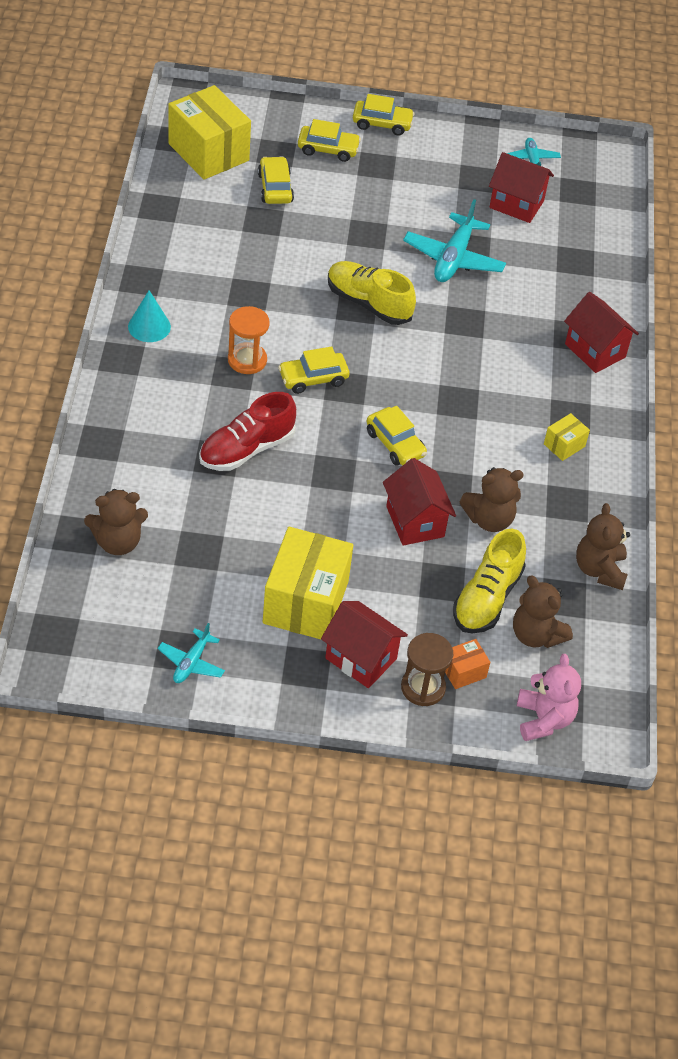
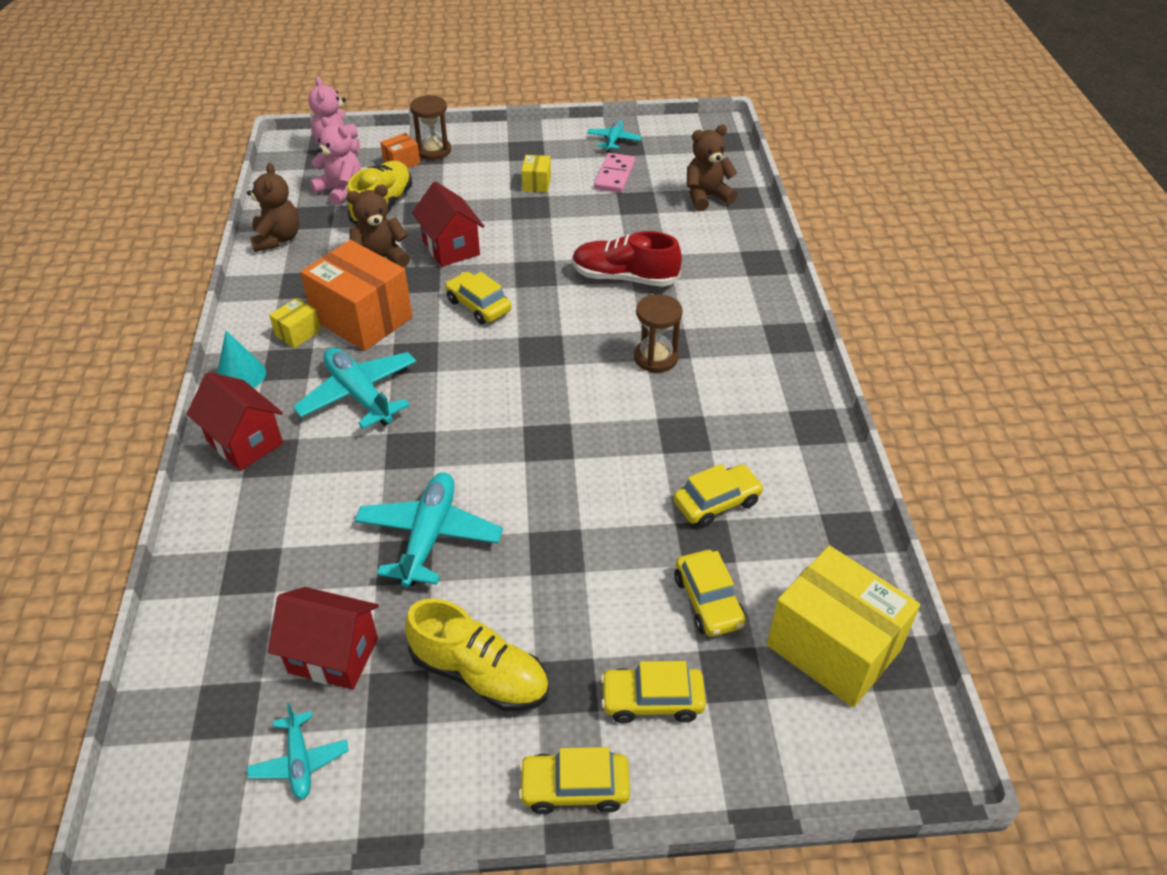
camera: 175 degrees right, 5 degrees down
(149, 326) = (777, 373): turquoise cone -> turquoise cone (241, 375)
(210, 598) = (614, 175): none -> pink domino
(246, 449) = (624, 278): red shoe -> red shoe turned 120 degrees counterclockwise
(247, 360) = (655, 358): orange hourglass -> brown hourglass
(306, 602) = (536, 183): yellow box -> yellow box, size x0.45
(313, 378) = (578, 352): yellow car -> yellow car (716, 502)
(361, 658) = (484, 159): red house -> none
(368, 303) = (534, 449): yellow shoe -> yellow shoe (480, 674)
(505, 450) = (362, 318): none -> orange box
(506, 374) = (359, 395): none -> turquoise plane
(536, 635) = (340, 190): brown teddy bear -> pink teddy bear

